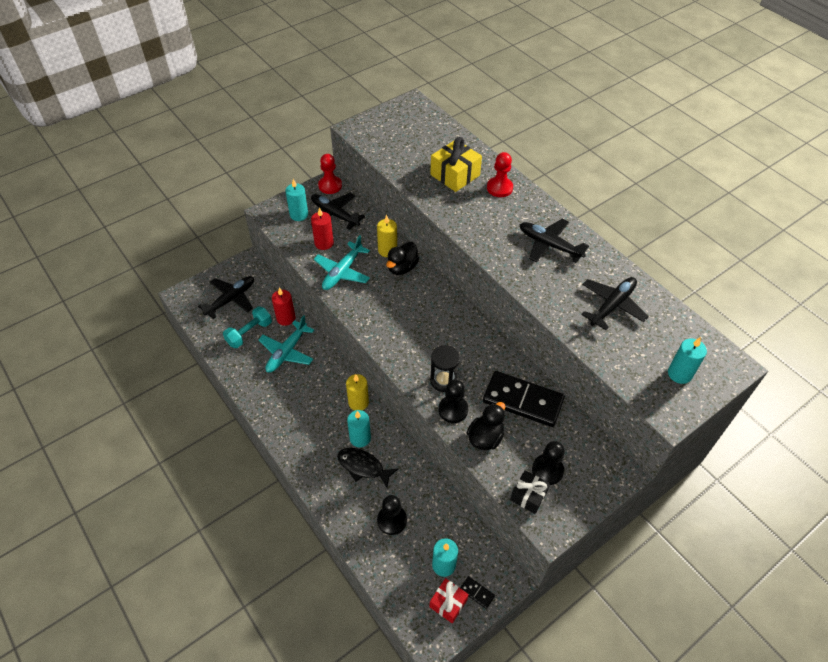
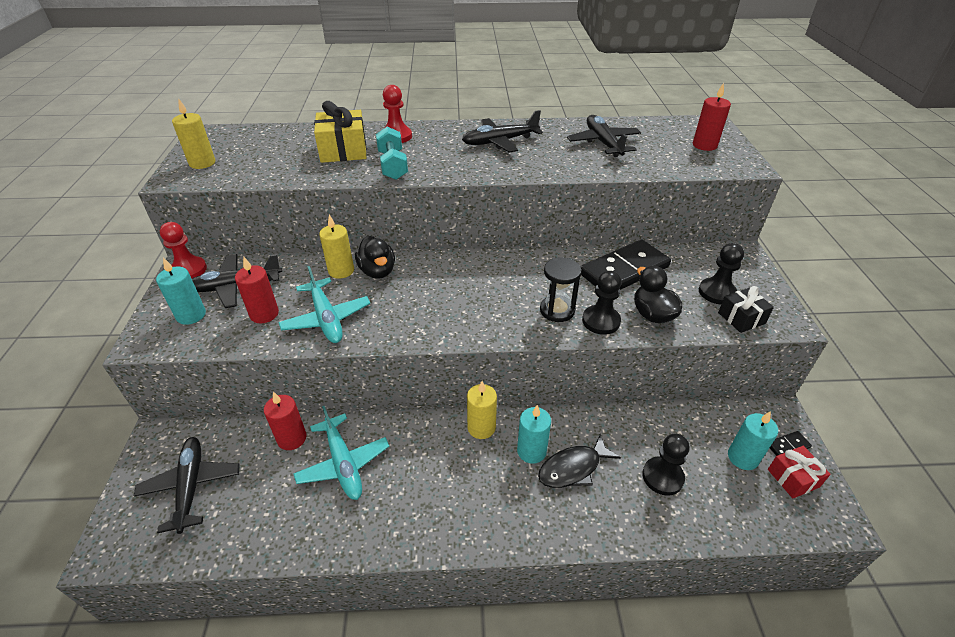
camera: 55 degrees left, 10 degrees down
(249, 333) = (270, 492): turquoise dumbbell -> turquoise dumbbell (393, 165)
(380, 127) = (202, 163): none -> yellow candle
(679, 374) = (704, 145): turquoise candle -> red candle

